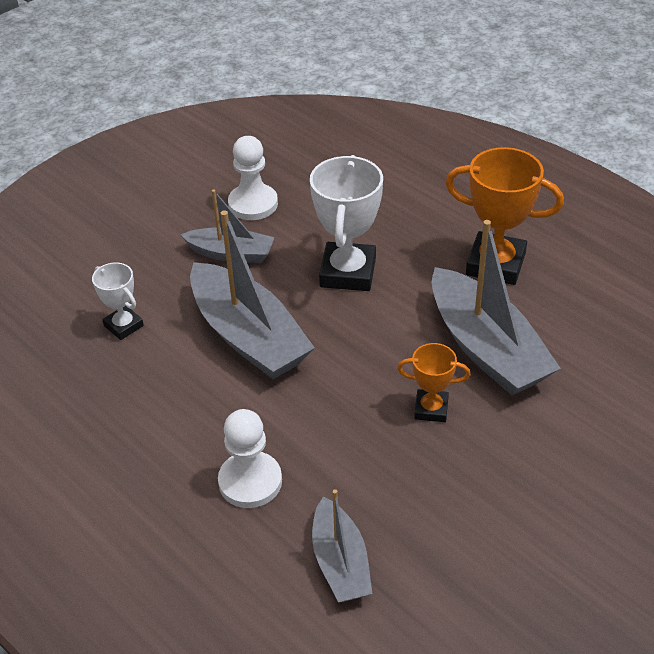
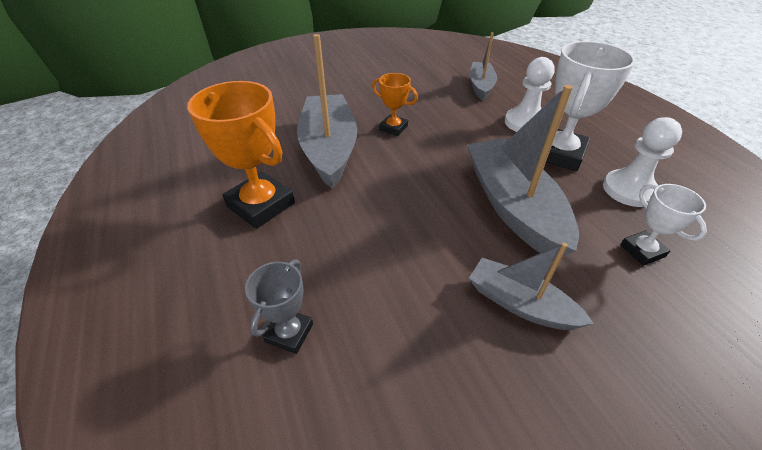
camera: 160 degrees left, 0 degrees up
(253, 204) = (477, 384): white pawn -> white pawn (629, 190)
(348, 272) = (398, 238): white trophy -> white trophy (559, 154)
(387, 193) = (289, 333): none -> grey trophy

